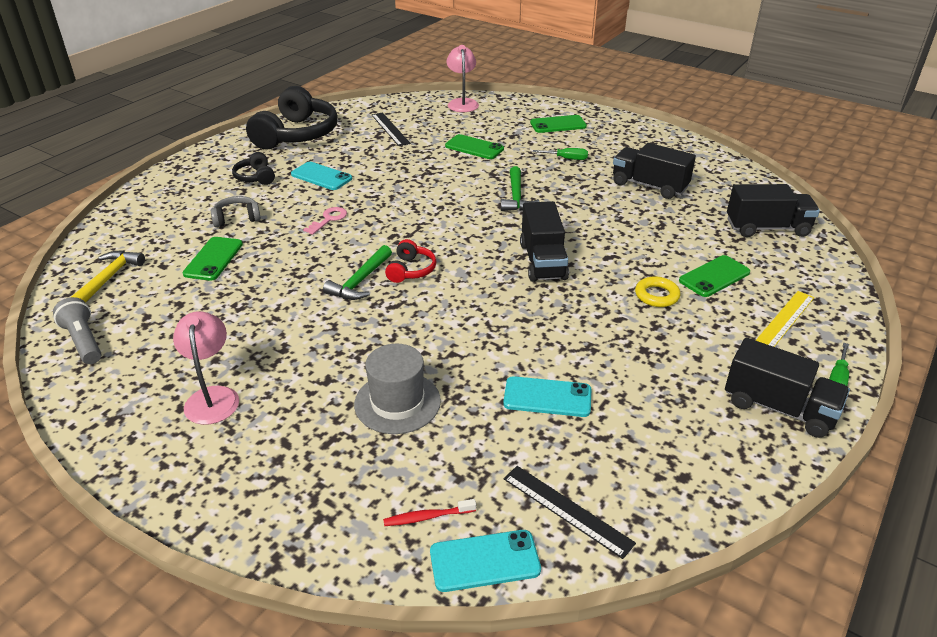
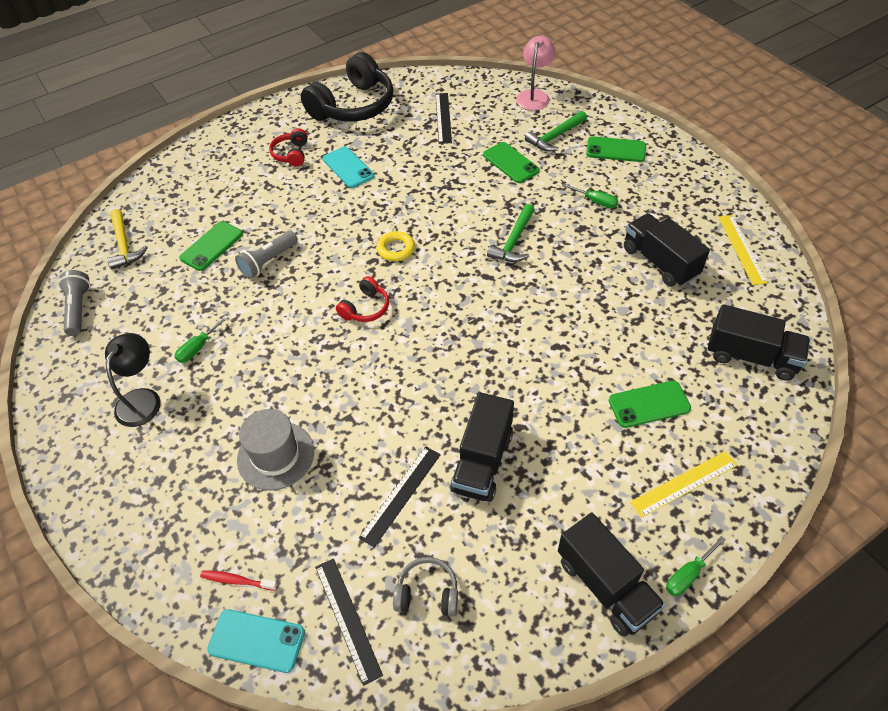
camera: 25 degrees right, 15 degrees up
(109, 278) = (124, 245): yellow hammer -> yellow hammer turned 120 degrees clockwise
(212, 397) = (142, 399): pink lamp -> black lamp
(237, 218) = (252, 202): grey headphones -> grey headphones (427, 593)
(251, 340) = (198, 348): none -> green screwdriver
(255, 177) = (291, 154): black headphones -> red headphones
(285, 258) = (268, 261): none -> grey flashlight
(329, 219) = (327, 224): pink key -> none
(360, 281) = (316, 308): green hammer -> green hammer (555, 137)
(542, 261) = (490, 333): black truck -> black truck (482, 461)
(547, 397) = (401, 495): turquoise phone -> black ruler
(656, 295) = (574, 410): yellow ring -> yellow ring (396, 249)
(705, 165) = (741, 249): none -> yellow ruler

